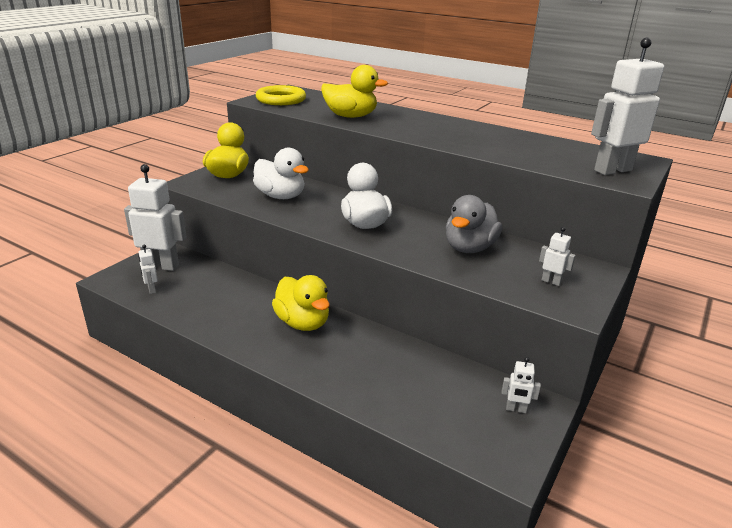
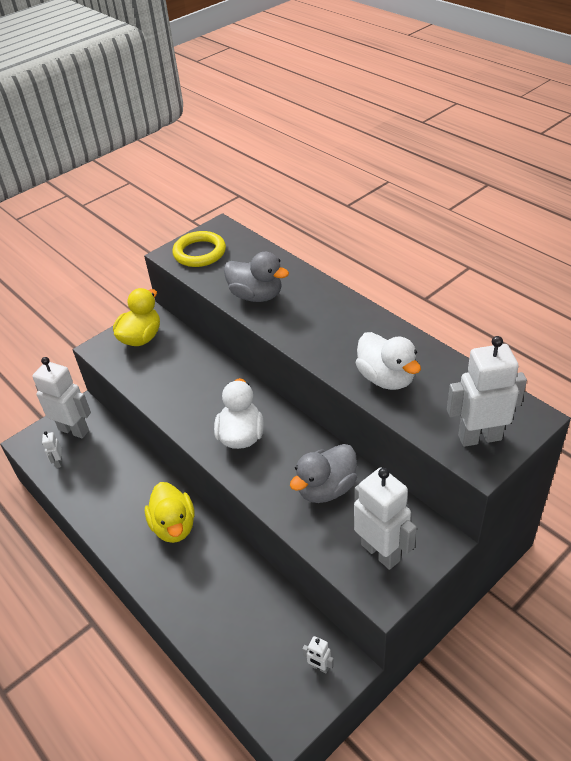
camera: 20 degrees right, 15 degrees up
(281, 196) = (178, 380): white duck -> white duck (386, 378)
(350, 116) = (256, 295): yellow duck -> grey duck
(551, 281) = (381, 552): white robot -> white robot, size x2.23

